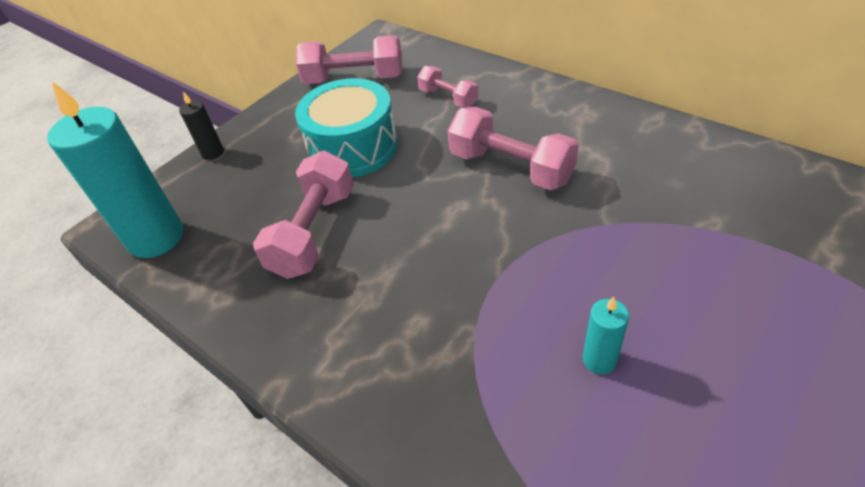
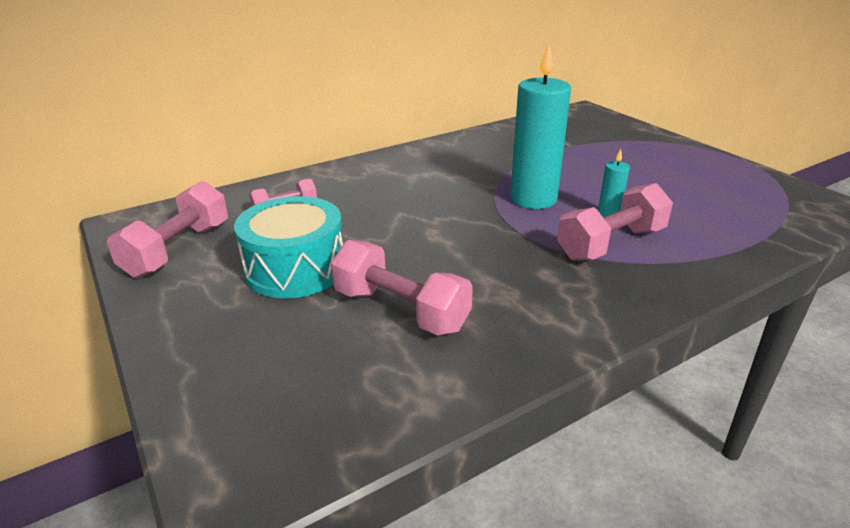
camera: 75 degrees left, 15 degrees down
(156, 238) = (302, 442): turquoise candle -> turquoise candle (533, 199)
(212, 153) = (176, 373): black candle -> none
(511, 167) = (408, 203): pink dumbbell -> pink dumbbell (611, 244)

